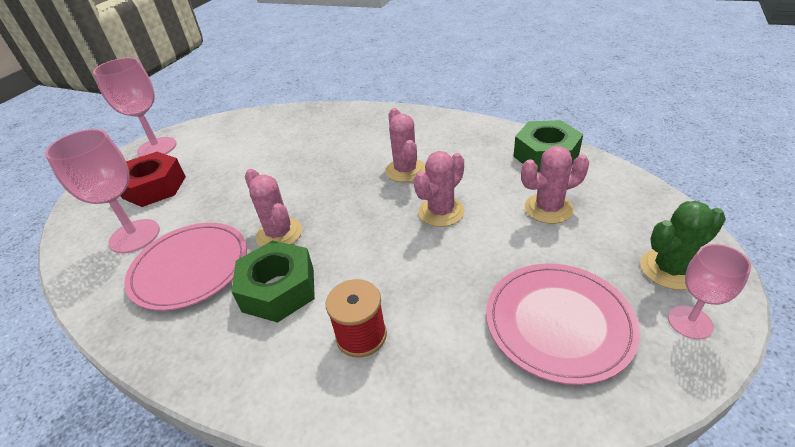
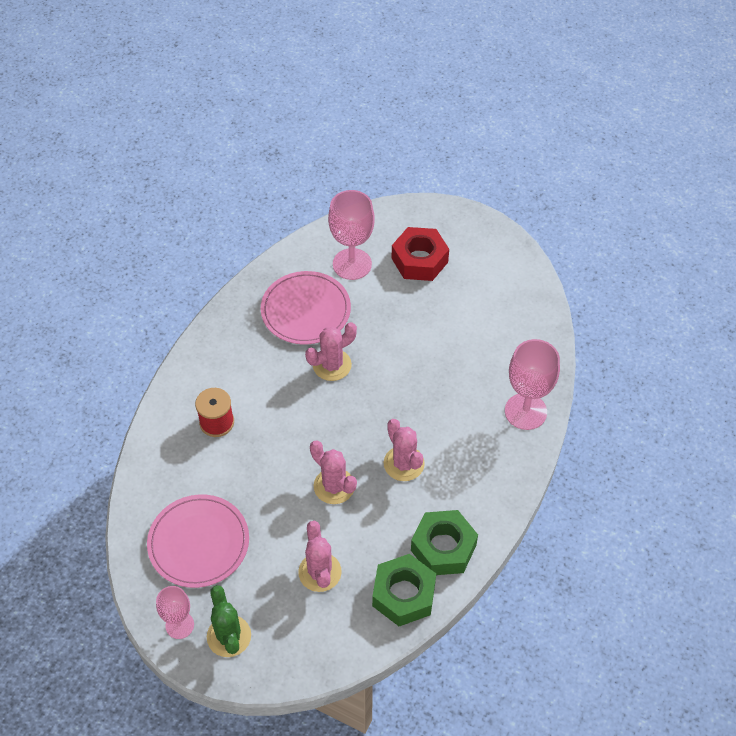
camera: 90 degrees right, 15 degrees up
(157, 148) = (490, 244): pink goblet -> pink goblet (525, 411)
(278, 289) = (270, 370): green nut -> green nut (443, 548)
(405, 170) = (404, 463): pink cactus -> pink cactus turned 75 degrees clockwise

